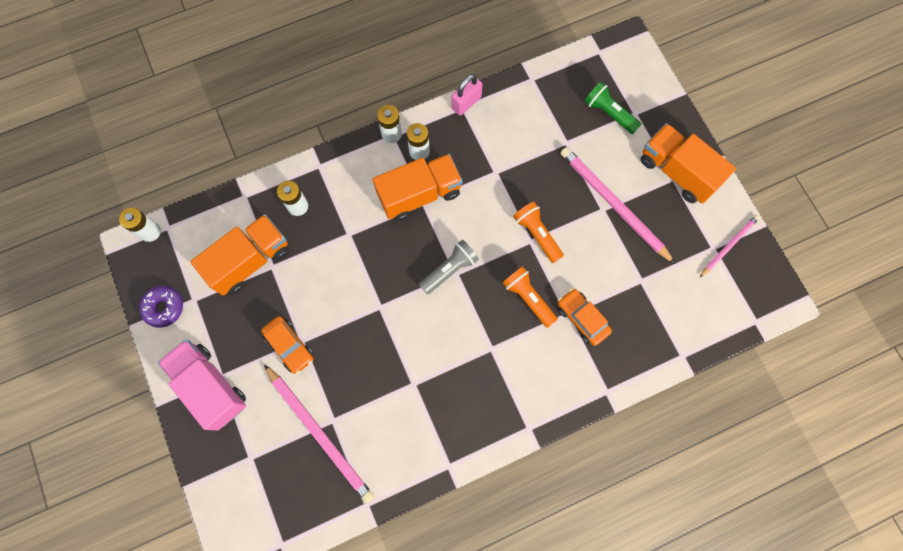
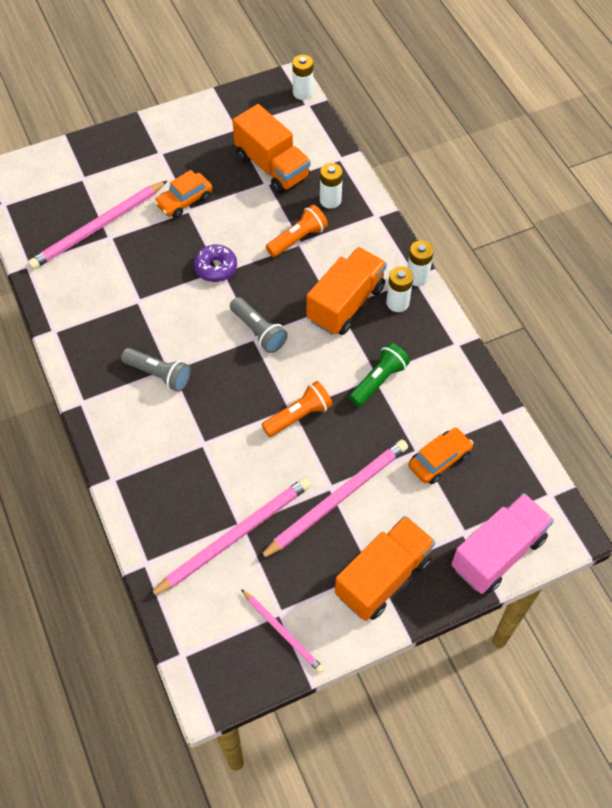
camera: 90 degrees right, 15 degrees down
(164, 308) = (227, 108): purple donut -> purple donut (216, 268)
(210, 386) = (151, 146): pink truck -> pink truck (498, 552)
(419, 194) = (346, 303): orange truck -> orange truck turned 120 degrees counterclockwise
(466, 103) = (462, 348): pink padlock -> none
(497, 358) = (159, 374): none -> grey flashlight
(528, 298) = (223, 405): orange flashlight -> orange flashlight (298, 239)
(582, 318) = (197, 458): orange car -> orange car (439, 460)
(609, 113) = (461, 501): green flashlight -> green flashlight (378, 380)
(653, 284) = (234, 537): none -> pink pencil

